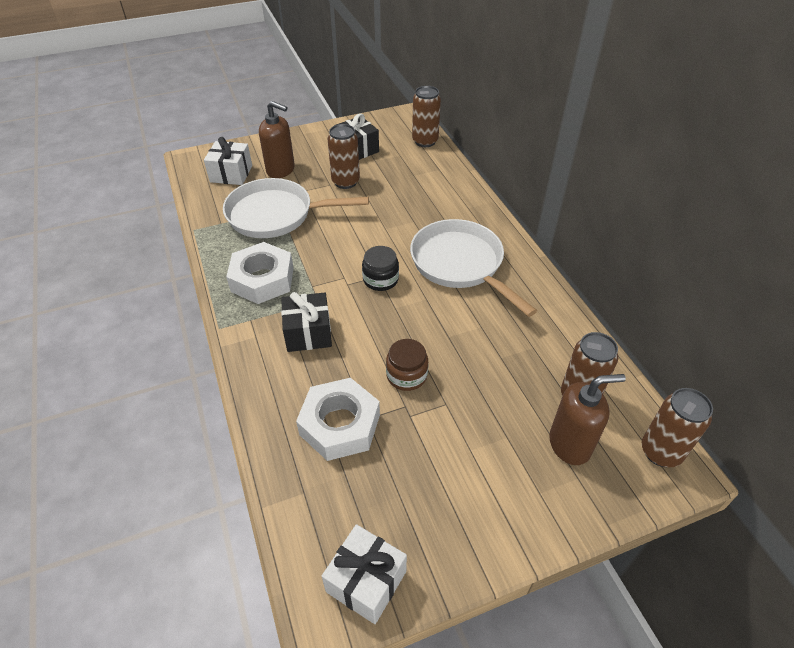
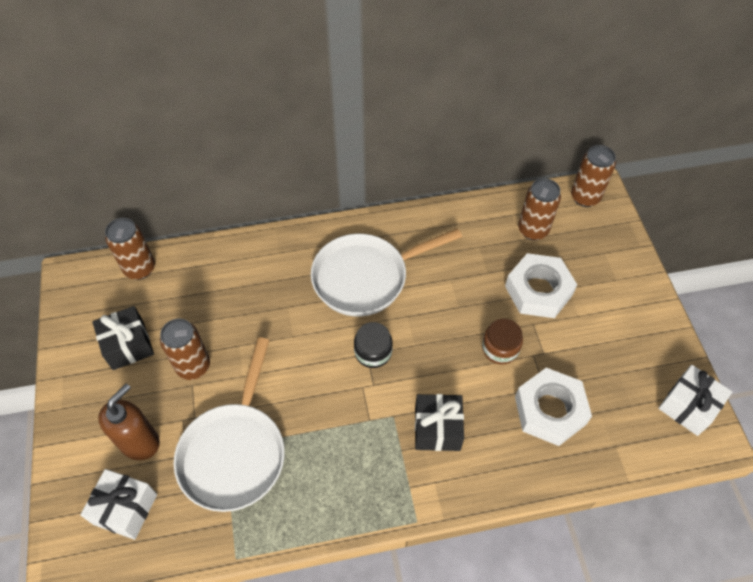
camera: 80 degrees left, 10 degrees up
(262, 279) = (349, 472): white nut -> white nut (538, 291)
(570, 444) = (576, 249): brown soap dispenser -> none

